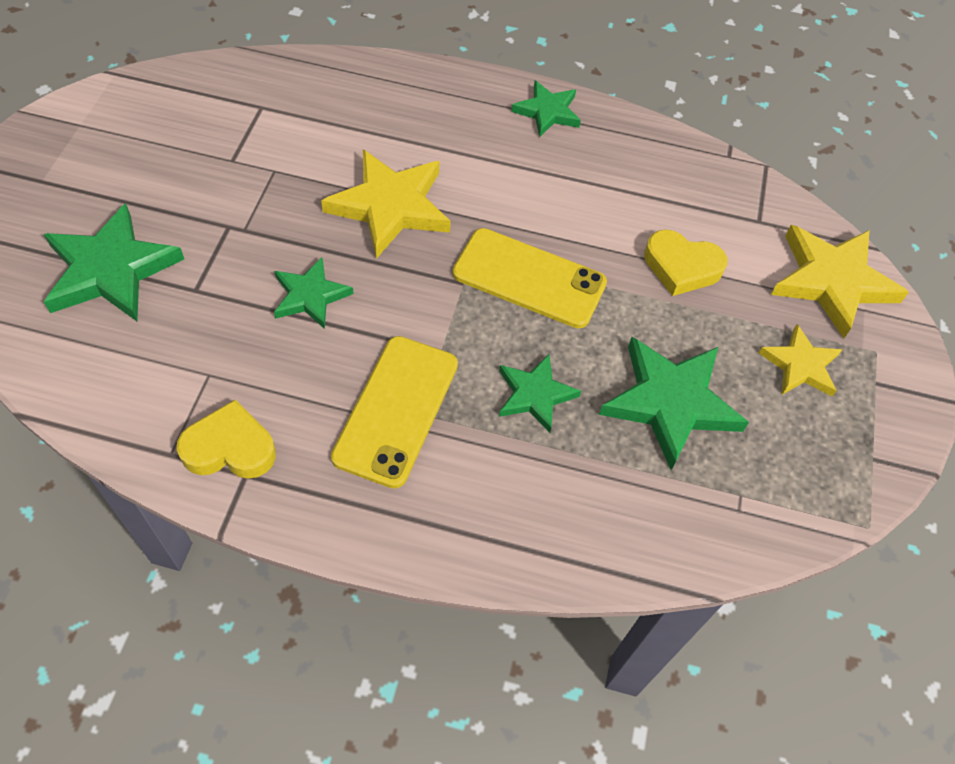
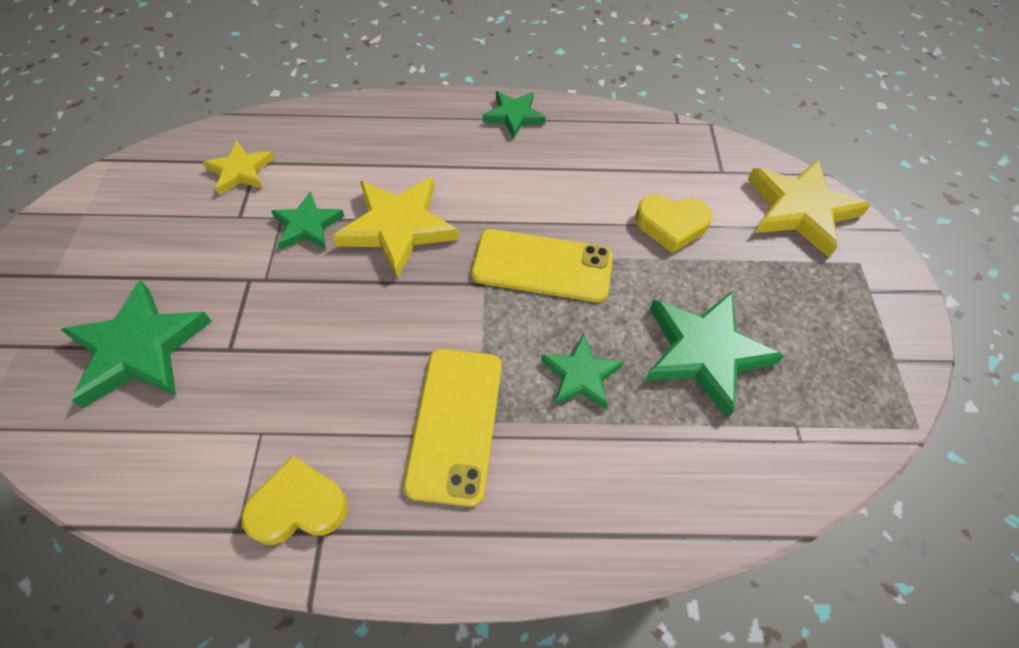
camera: 10 degrees left, 0 degrees up
(310, 296) = (344, 329): green star -> green star (307, 225)
(800, 365) = (802, 290): yellow star -> yellow star (240, 171)

